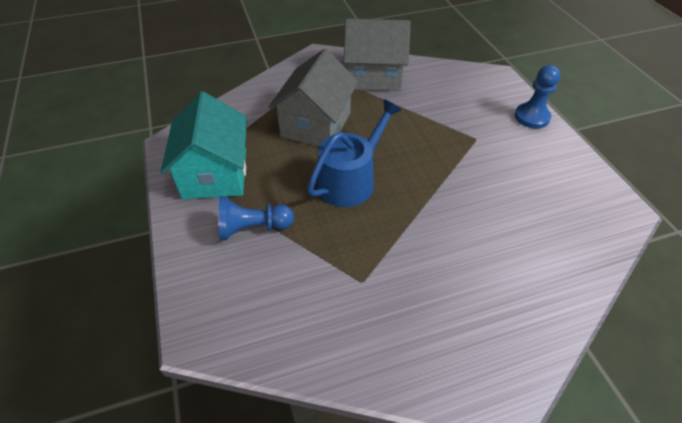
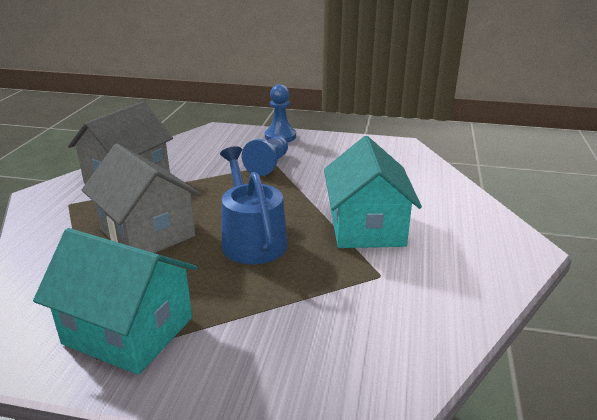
camera: 60 degrees left, 20 degrees down
(253, 228) = (250, 325): blue pawn -> blue pawn (268, 165)
(428, 244) = (366, 227): none -> turquoise house

